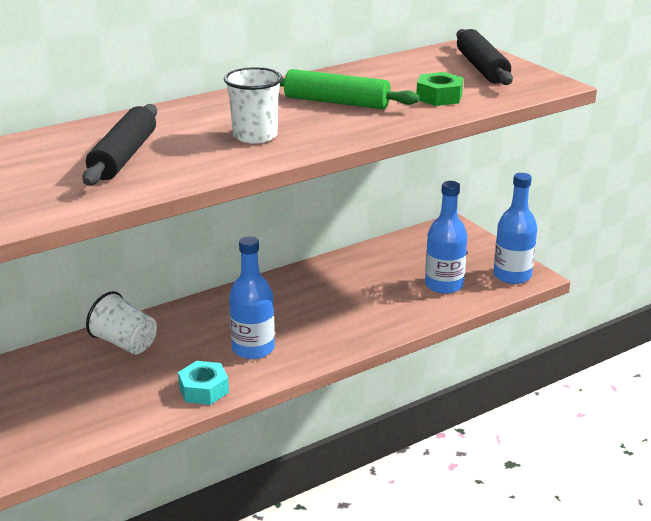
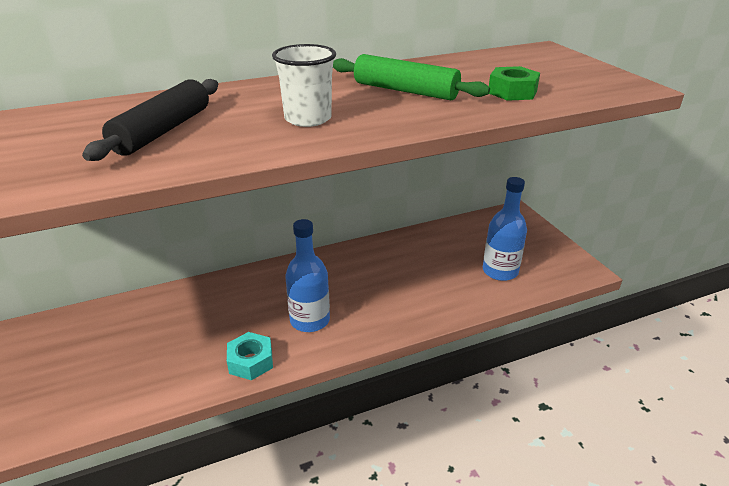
camera: 10 degrees right, 5 degrees up
(125, 343) = (199, 301): white cup -> none
(482, 68) = (560, 67): black rolling pin -> none
(512, 275) = (566, 268): blue bottle -> none

